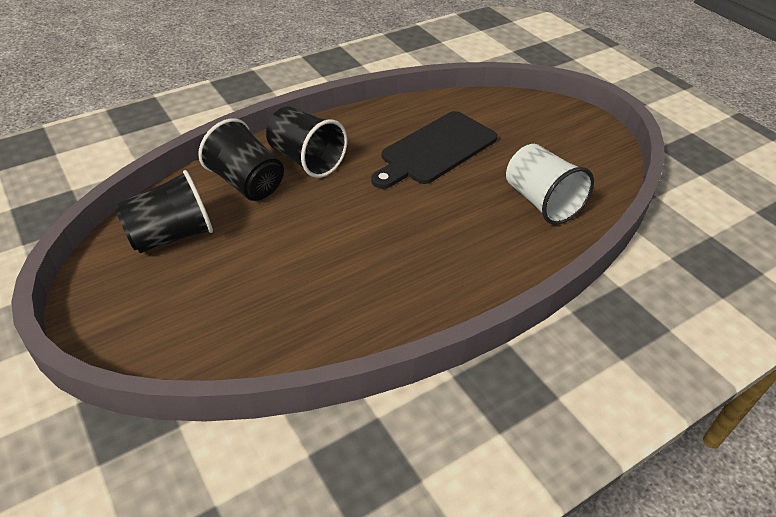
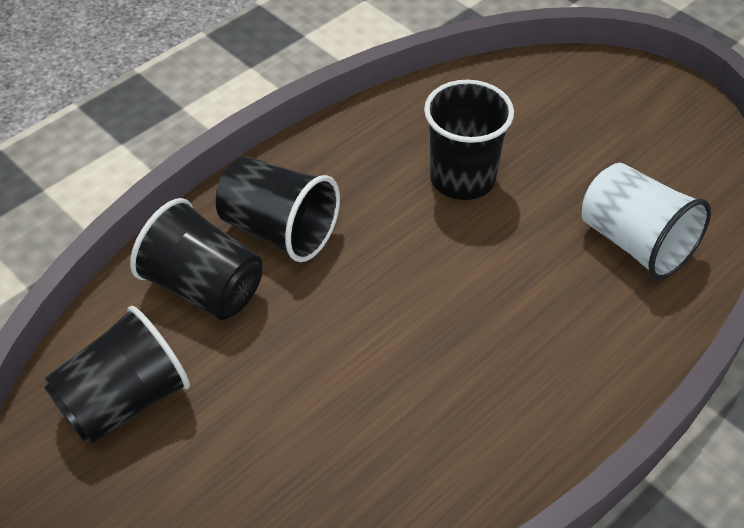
camera: 10 degrees left, 5 degrees up
(435, 150) = (462, 178): black cutting board -> black cup

